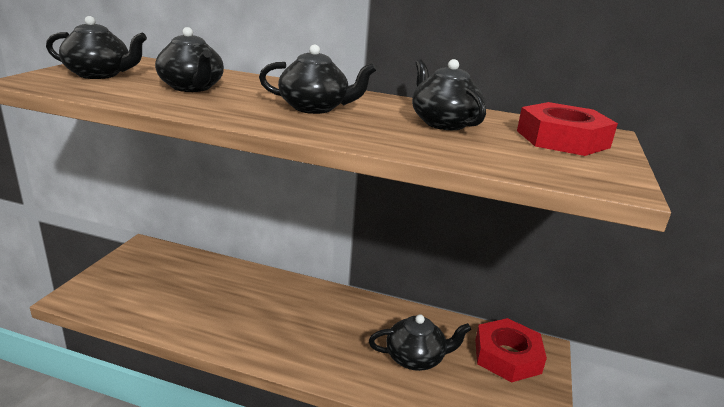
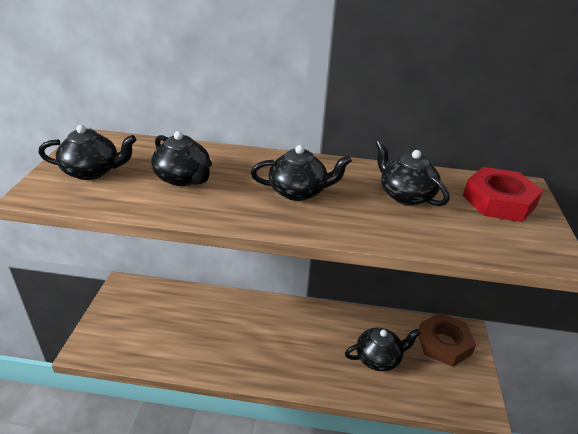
camera: 10 degrees left, 10 degrees up
(507, 356) = (444, 343): red nut -> brown nut

